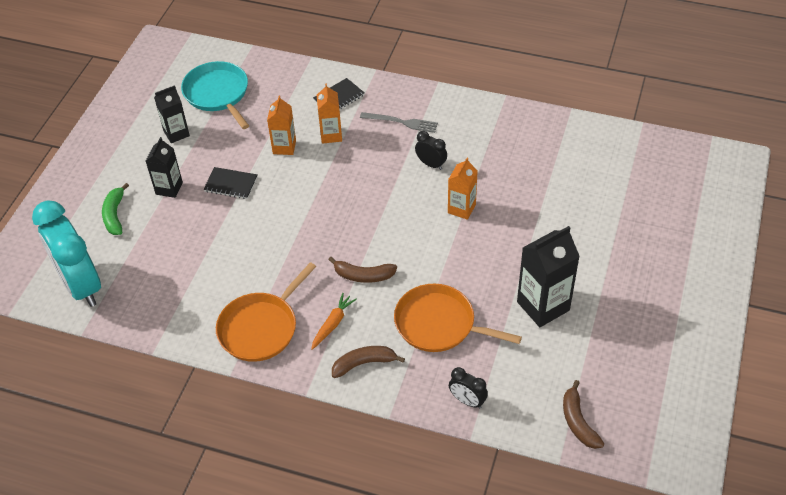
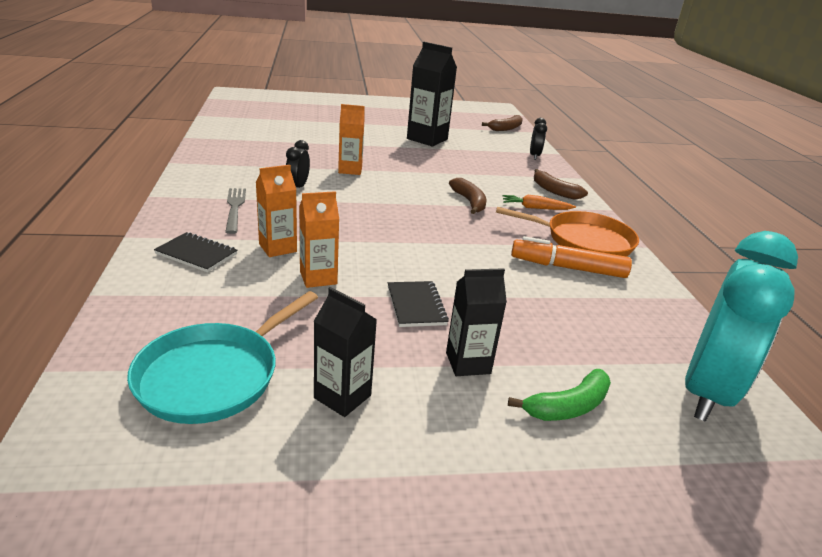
camera: 120 degrees left, 20 degrees down
(229, 291) = (567, 267): none -> orange marker
(439, 324) = (483, 169): orange pan -> none

